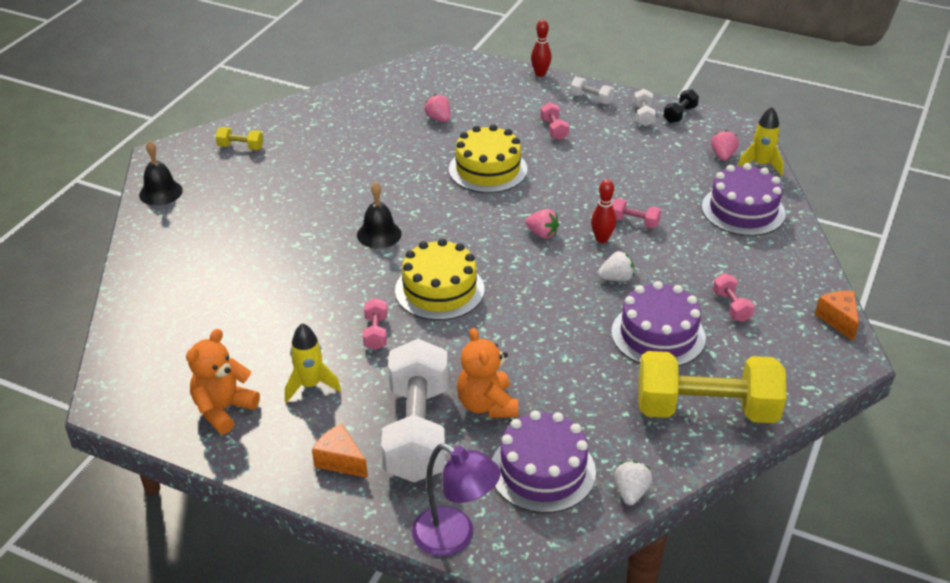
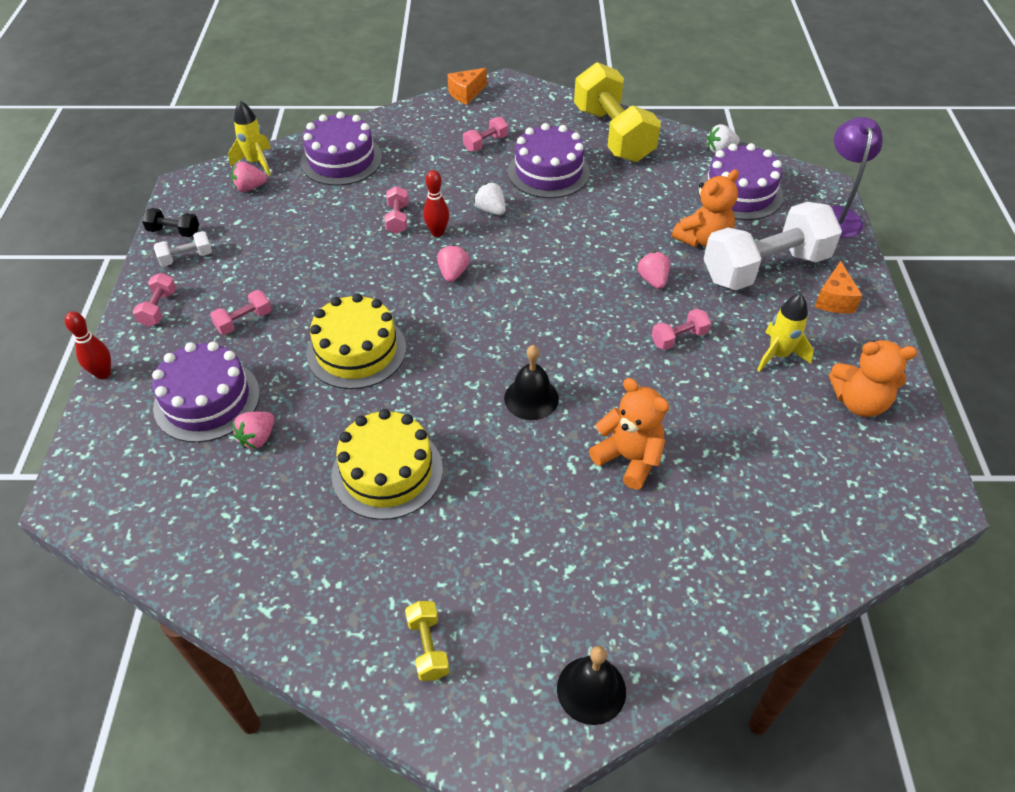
camera: 115 degrees left, 10 degrees up
(288, 261) = (629, 458): none -> orange teddy bear
(439, 290) = (587, 316): yellow cake -> yellow cake (387, 472)
(454, 346) = (653, 280): none -> pink strawberry
(487, 106) = (207, 400): none -> purple cake
(591, 99) = (159, 308): white dumbbell -> pink dumbbell

